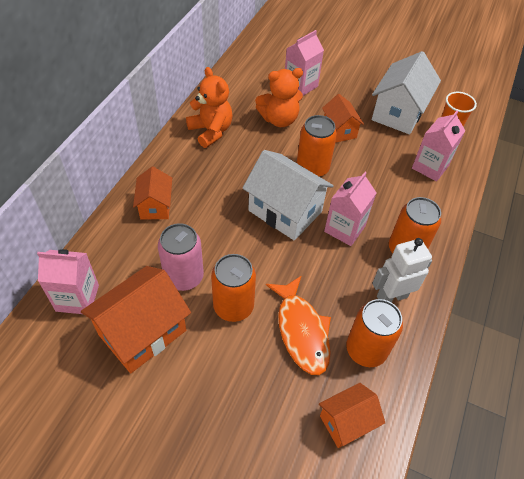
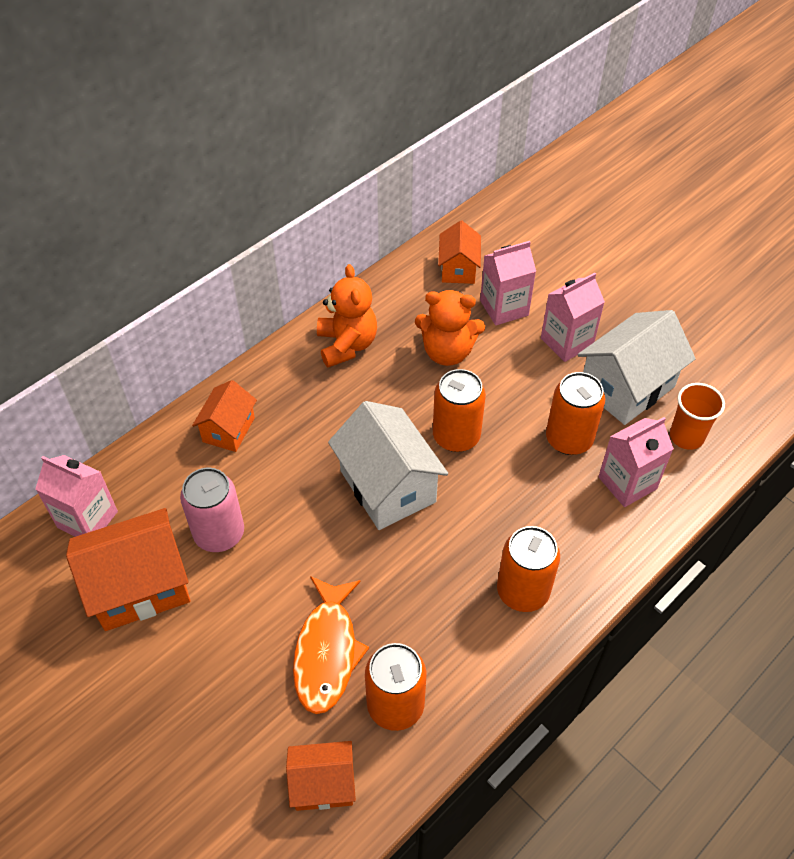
camera: 25 degrees right, 0 degrees up
(233, 306) = (260, 591): orange can -> orange can (569, 439)
(339, 130) = (524, 391): orange house -> orange house (458, 269)
(344, 229) = (454, 535): pink carton -> pink carton (566, 342)
(391, 296) = (467, 648): white robot -> none

